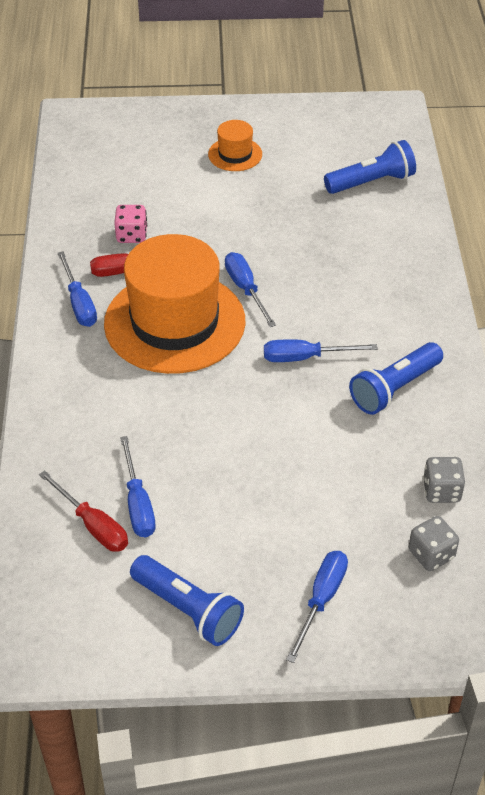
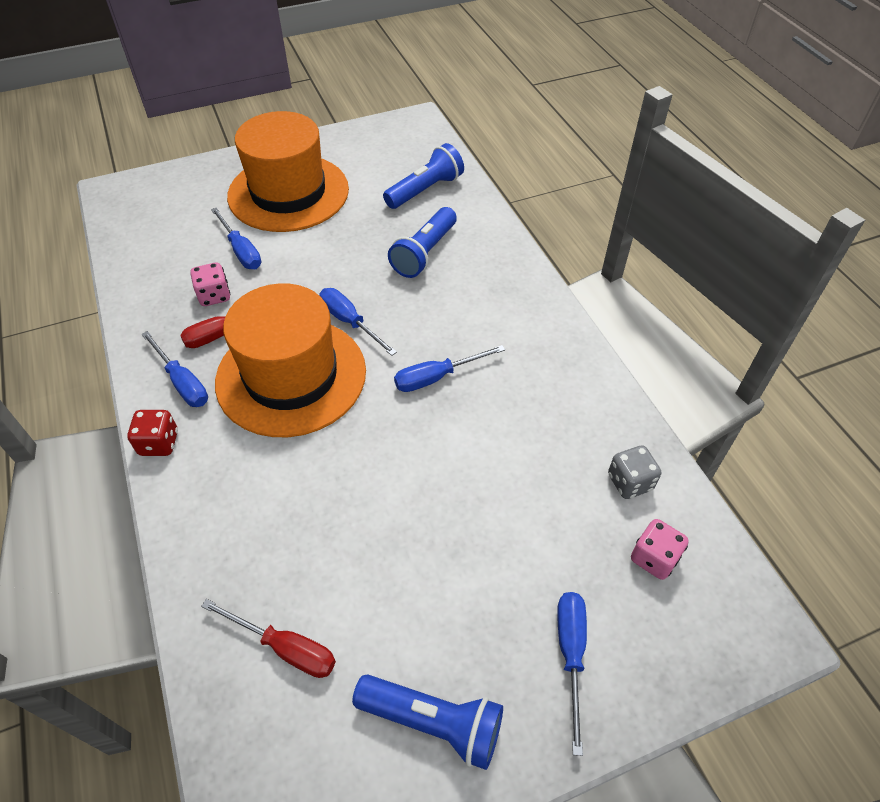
camera: 20 degrees left, 5 degrees up
(44, 347) = (159, 443): none -> red dice
(138, 504) = (327, 602): blue screwdriver -> blue screwdriver (241, 251)
(235, 154) = (288, 193): orange hat -> orange hat, size x2.28
(394, 389) = (536, 385): blue flashlight -> blue flashlight (425, 253)
(431, 554) = (654, 558): grey dice -> pink dice

